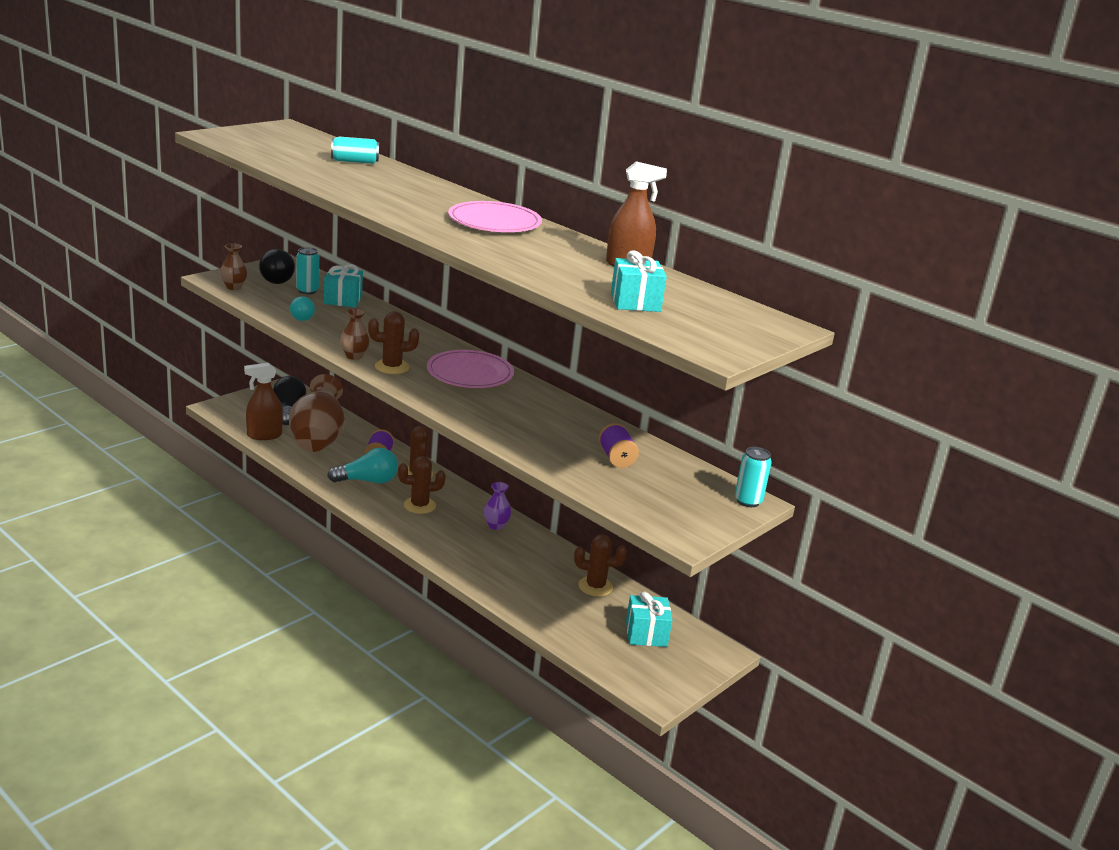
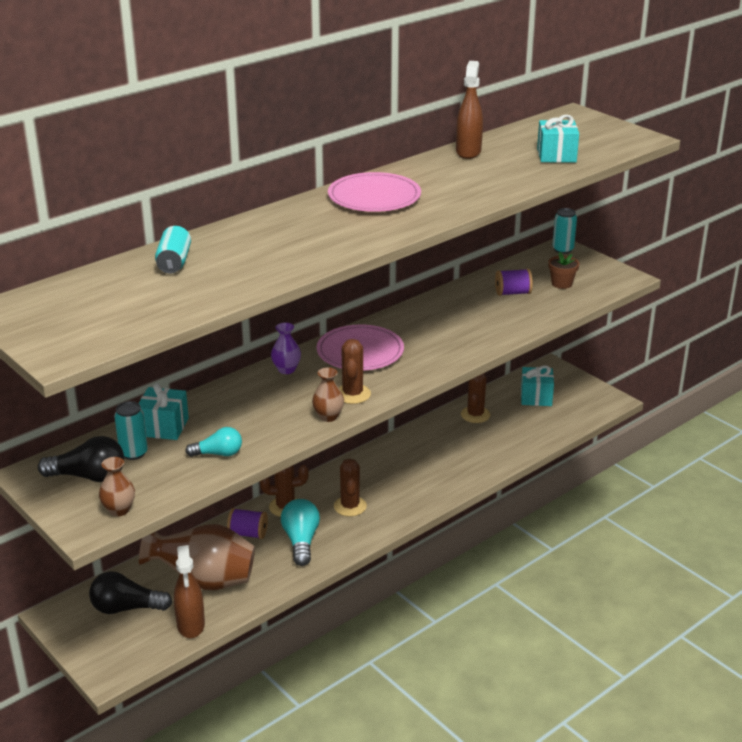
camera: 80 degrees left, 5 degrees up
(496, 525) = (383, 461): purple vase -> purple vase (286, 369)
(651, 491) = (561, 284): none -> brown flower pot

